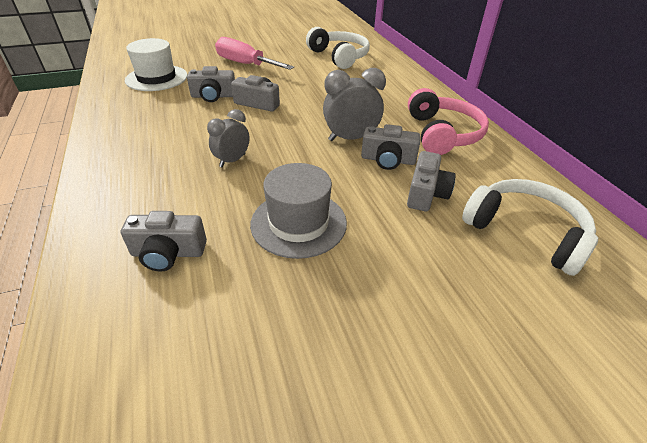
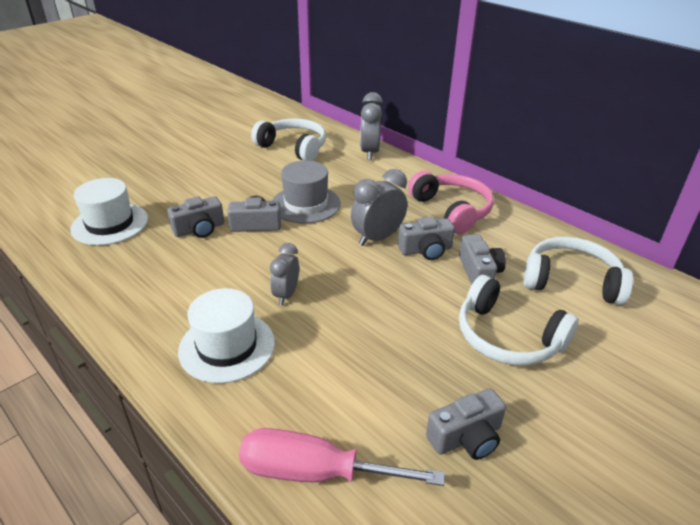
camera: 25 degrees left, 5 degrees down
(150, 185) = (227, 346): none -> white hat
(168, 253) = (309, 403): grey camera -> grey camera (466, 437)
(245, 64) = (199, 180): pink screwdriver -> pink screwdriver (315, 472)
(298, 223) = (398, 334): grey hat -> grey hat (306, 204)
(402, 73) = (370, 152): none -> grey clock
(406, 262) = (507, 337): none -> white headphones

